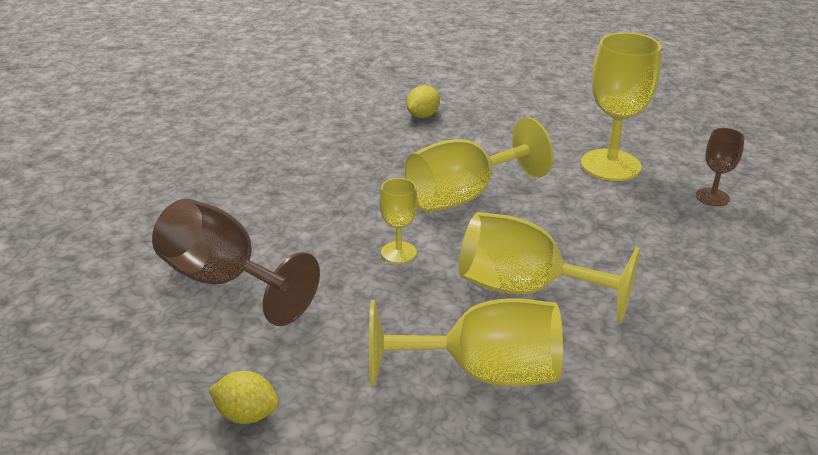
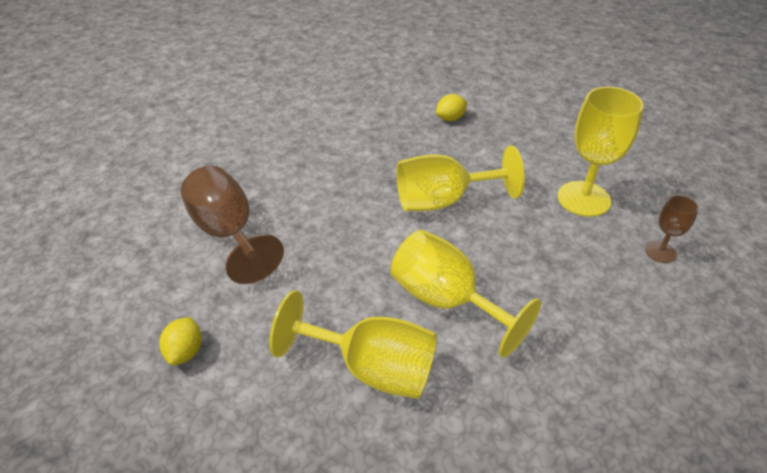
camera: 20 degrees right, 10 degrees up
(246, 415) = (185, 351): yellow lemon -> yellow lemon turned 60 degrees clockwise
(398, 252) = (365, 240): yellow goblet -> none

